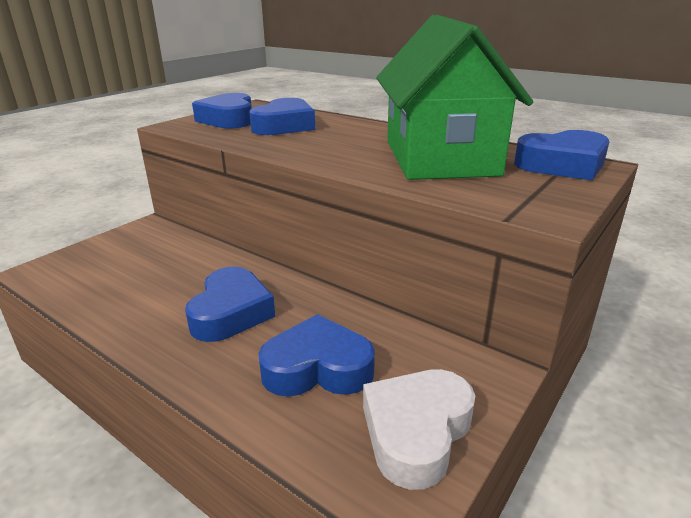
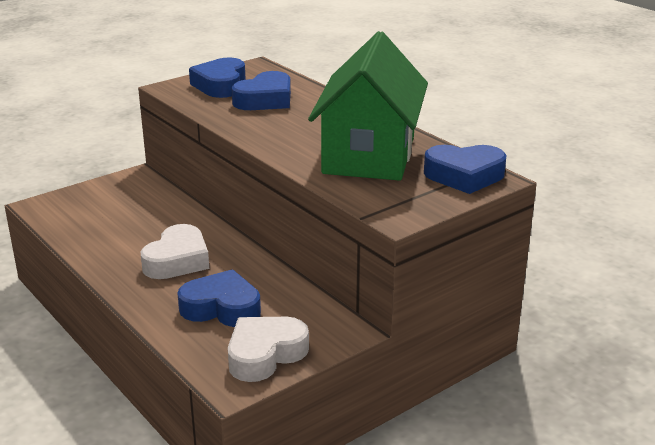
camera: 15 degrees right, 0 degrees up
(231, 312) = (177, 260): blue heart -> white heart

